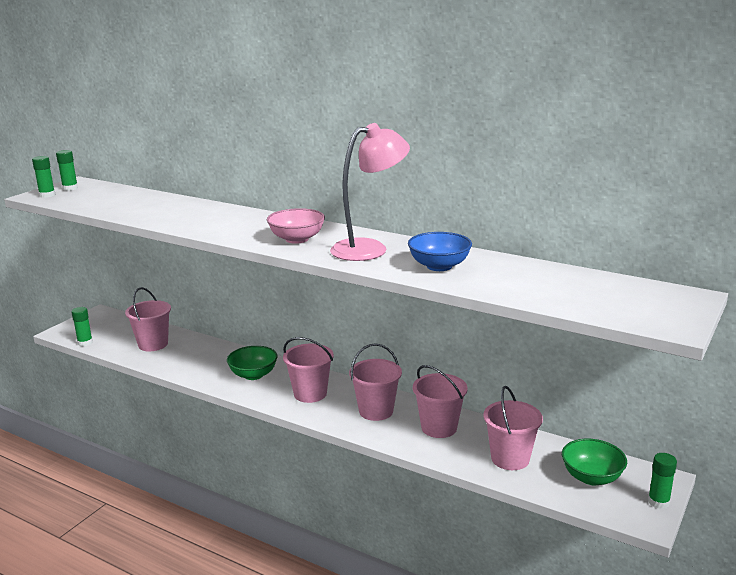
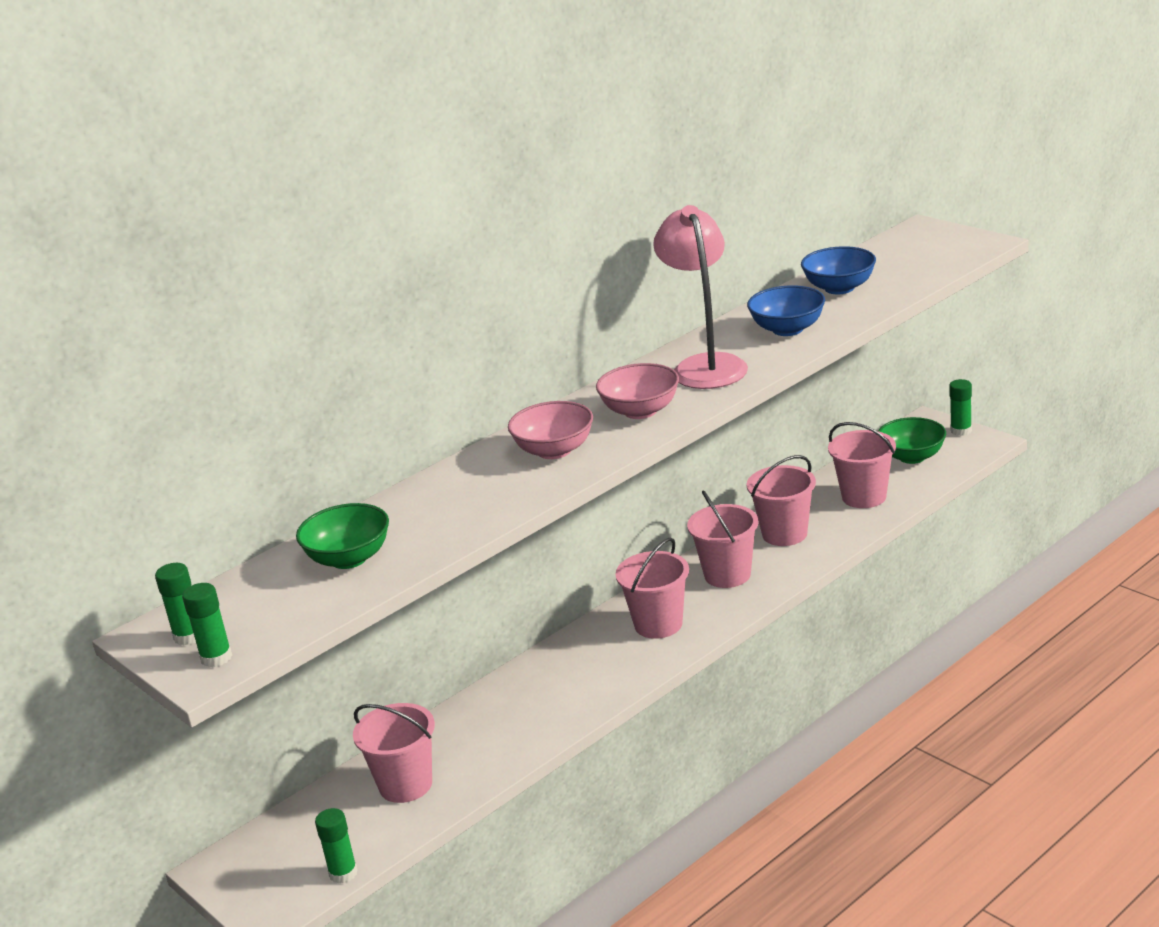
camera: 70 degrees left, 5 degrees up
(243, 226) = (554, 451): none -> pink bowl
(253, 375) = (577, 674): green bowl -> green bowl (349, 558)
(528, 276) = (839, 288): none -> blue bowl

